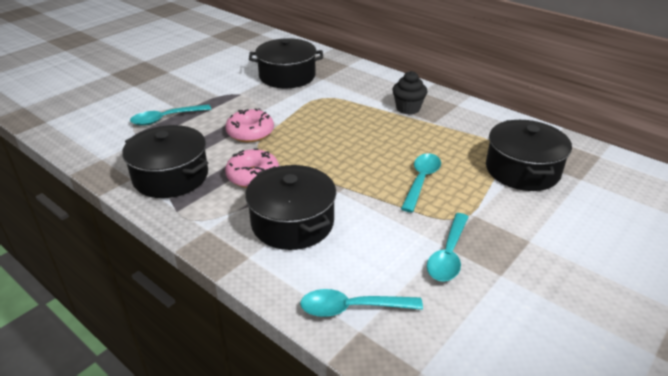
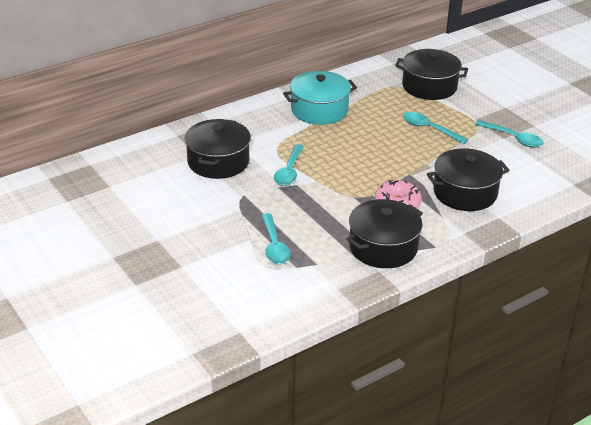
camera: 75 degrees left, 0 degrees up
(250, 133) = (325, 197): pink donut -> none
(352, 308) = (554, 183): turquoise spoon -> turquoise spoon (289, 171)
(408, 108) = (319, 110): black cupcake -> turquoise pot

